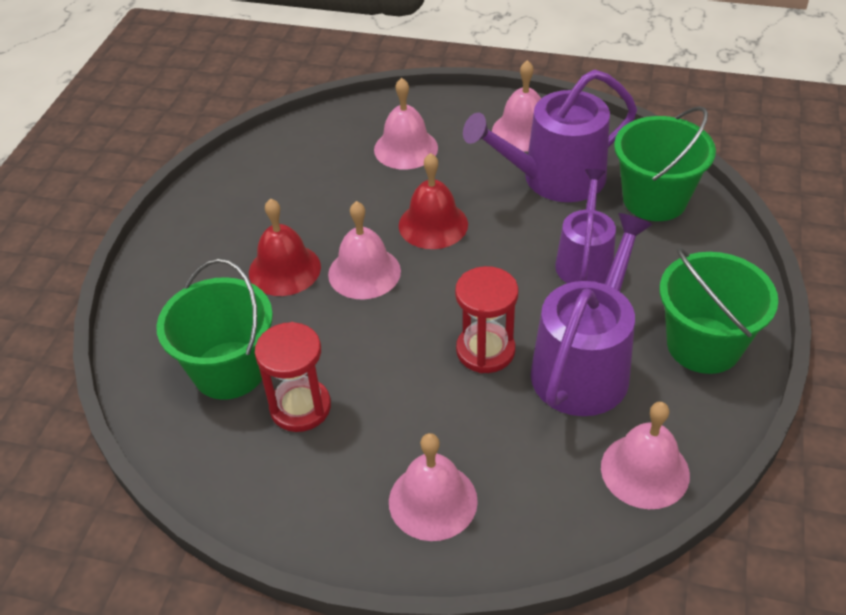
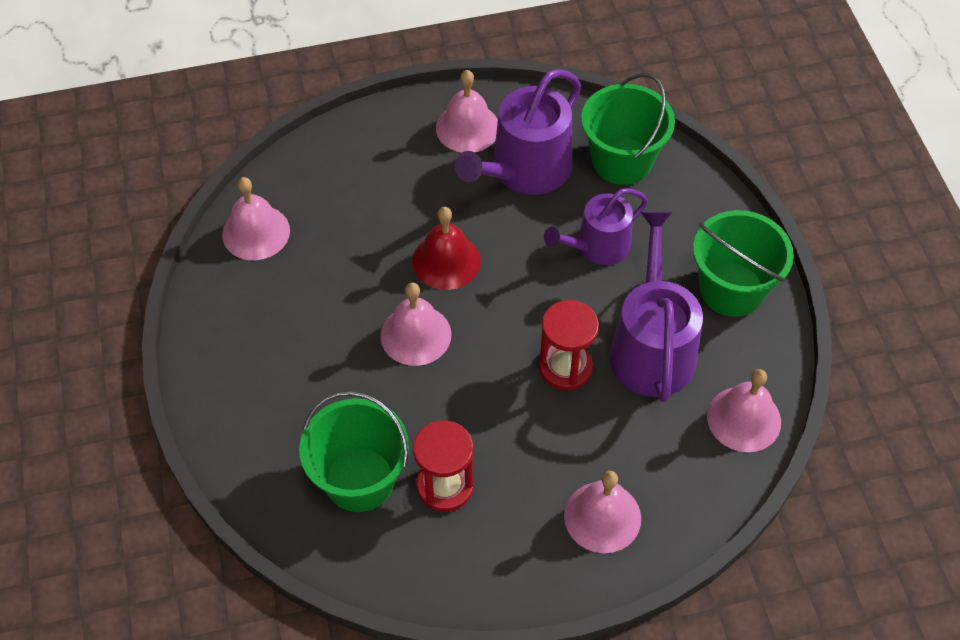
camera: 30 degrees left, 10 degrees up
(284, 269) = (341, 361): red bell -> none
(406, 148) = (369, 187): pink bell -> pink bell (256, 232)
(584, 260) = (597, 246): purple watering can -> purple watering can turned 105 degrees counterclockwise

